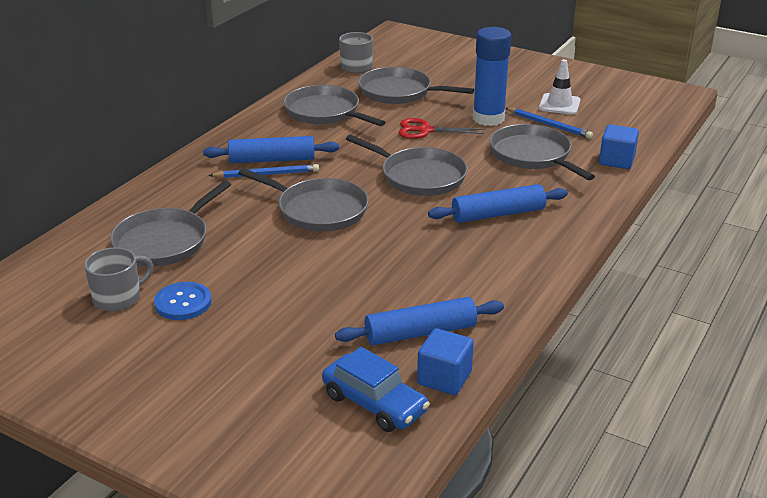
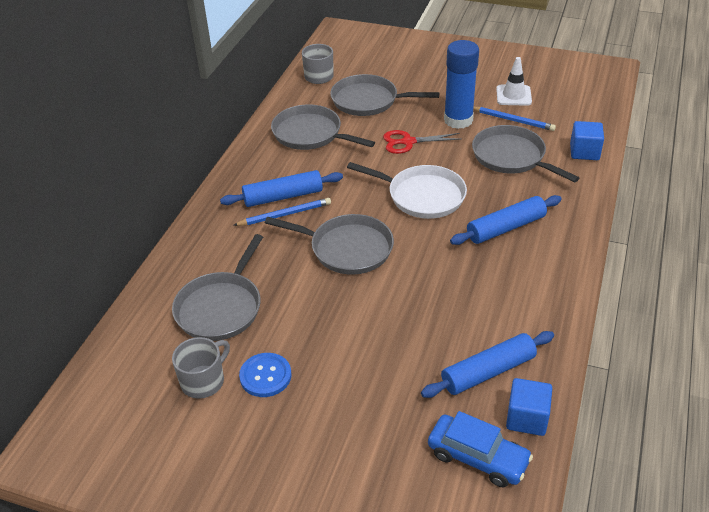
camera: 10 degrees left, 10 degrees up
(419, 176) = (422, 196): grey pan -> white pan

